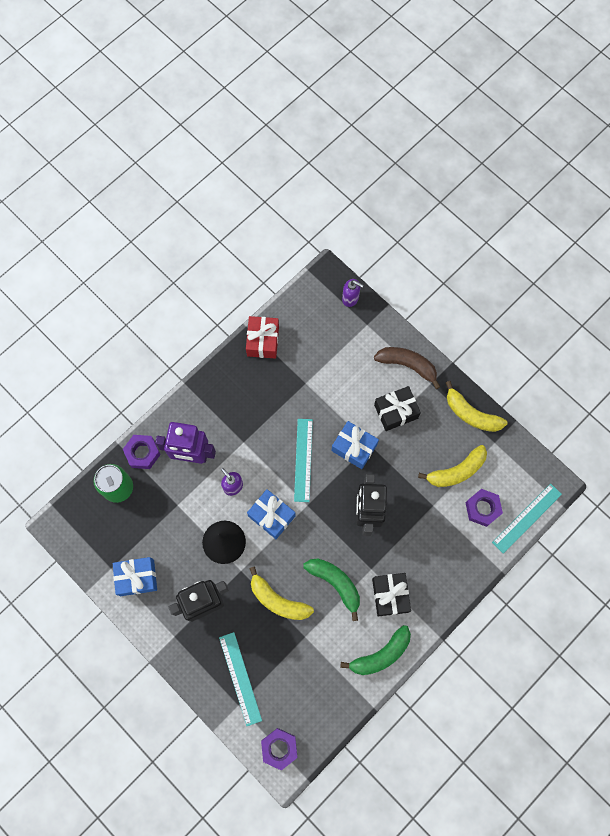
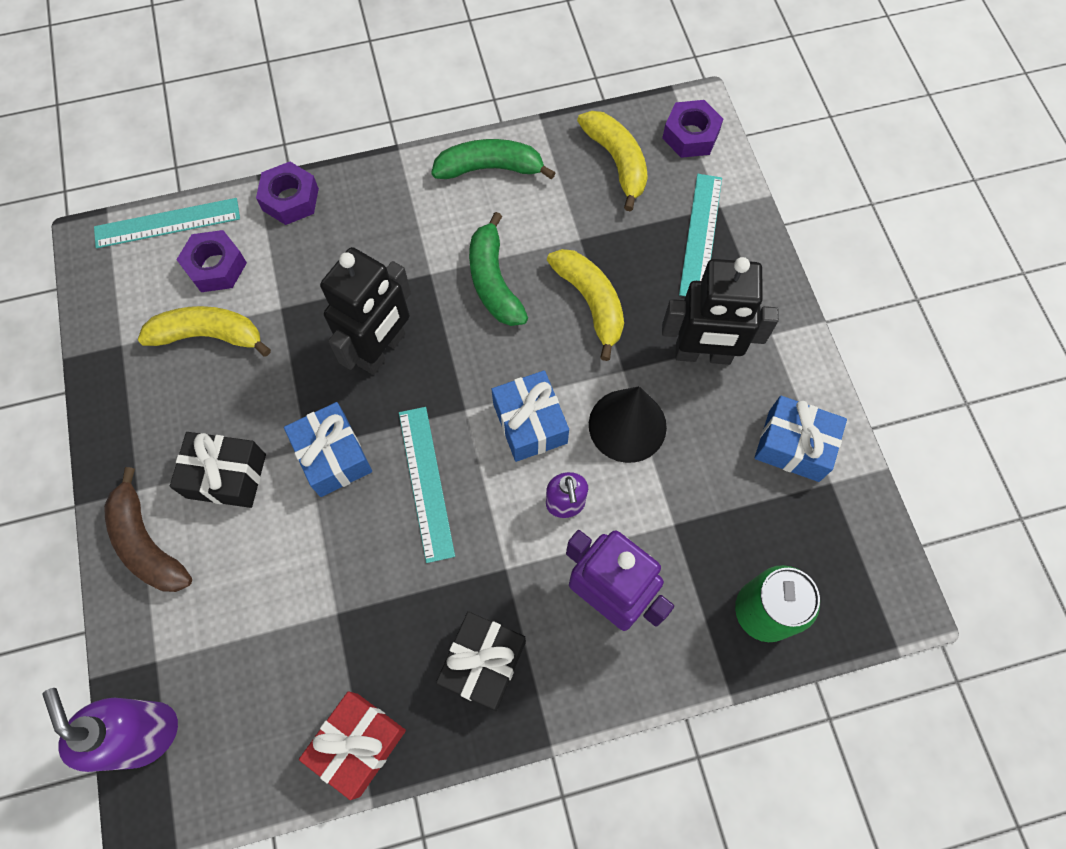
camera: 150 degrees left, 5 degrees down
(142, 453) = (692, 650): purple nut -> purple nut (290, 199)
(303, 460) = (426, 482): turquoise ruler -> turquoise ruler turned 45 degrees counterclockwise
(350, 298) = (145, 733): purple soap dispenser -> purple soap dispenser, size x1.66
(390, 595) = (428, 228): black gift -> black gift (483, 663)
(471, 414) = (117, 405): yellow banana -> yellow banana (617, 162)

